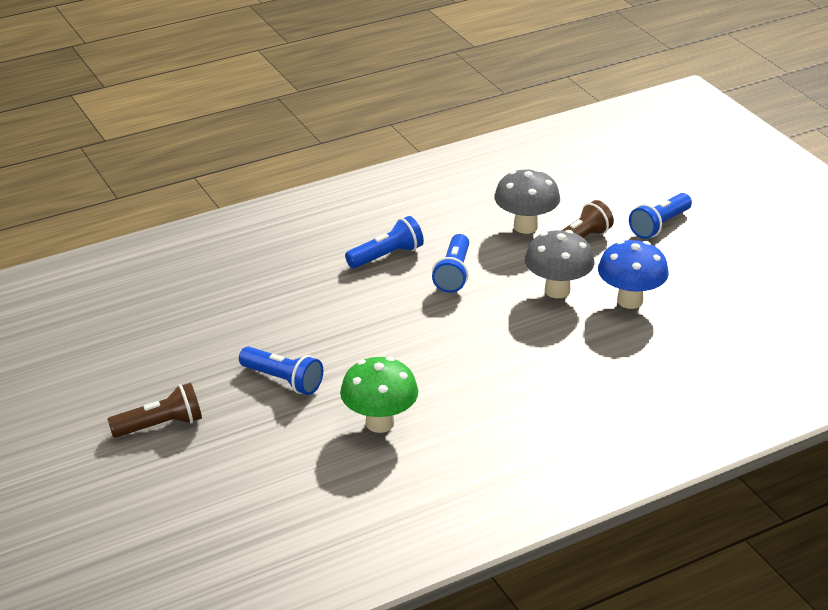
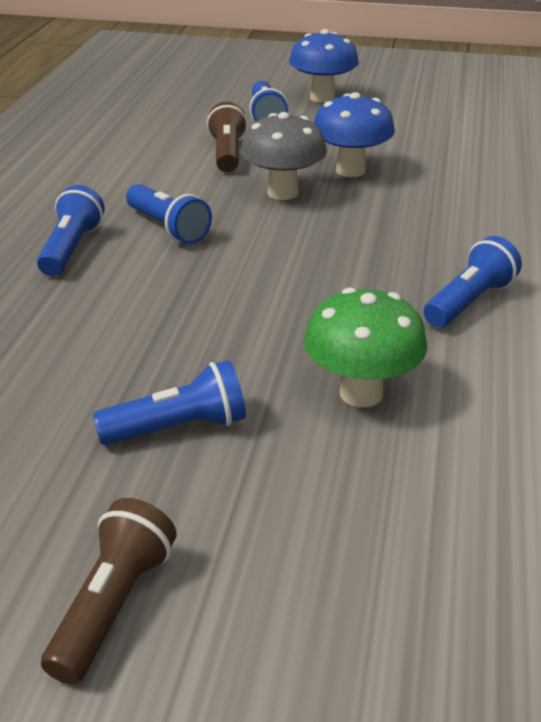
camera: 50 degrees left, 0 degrees up
(521, 422) = (469, 302): none -> blue flashlight
(525, 227) = (162, 165): grey mushroom -> none
(732, 231) = (322, 98): none -> blue mushroom

